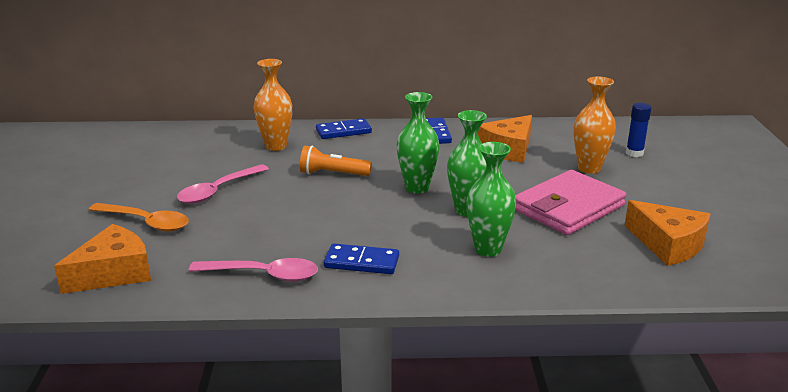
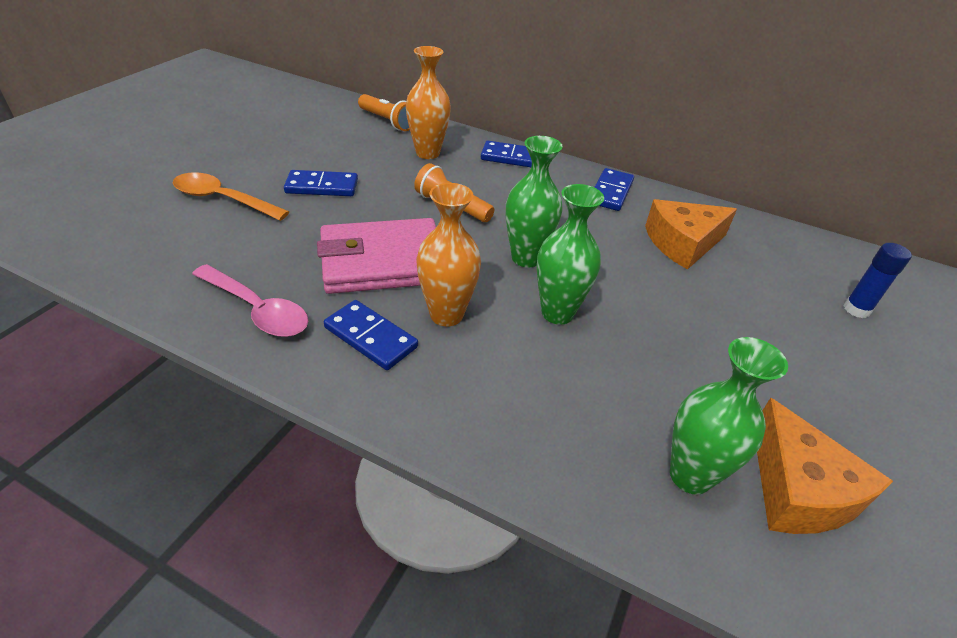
camera: 25 degrees right, 15 degrees up
(114, 273) = (134, 247): orange cheese -> none
(146, 222) = (223, 199): orange spoon -> orange spoon turned 150 degrees clockwise
(217, 134) = (387, 121): none -> orange flashlight
(218, 191) = (322, 187): pink spoon -> blue domino
(488, 249) = (532, 383): green vase -> green vase (690, 475)
(568, 207) = (693, 361): pink wallet -> pink wallet (382, 261)
(589, 168) = (771, 310): orange vase -> orange vase (446, 315)

